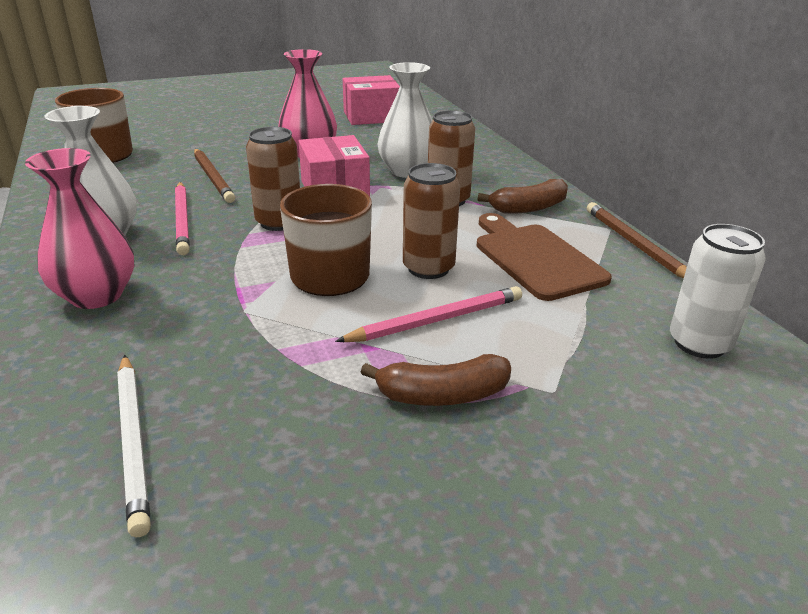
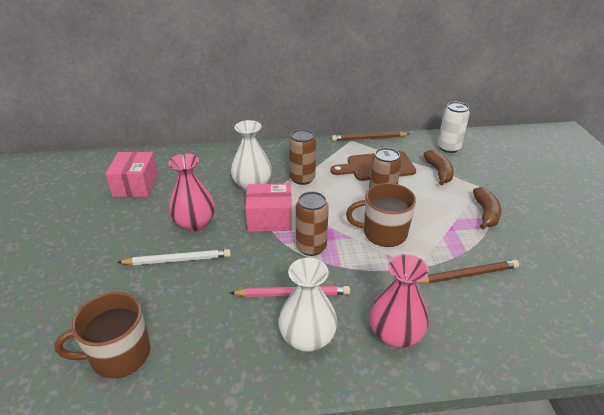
camera: 75 degrees left, 5 degrees up
(133, 441) = (528, 308): white pencil -> white pencil (177, 260)
(213, 178) = (219, 277): brown pencil -> brown pencil (467, 275)
(436, 320) = (430, 205): pink pencil -> none
(529, 208) = (321, 156): brown banana -> brown banana (439, 172)

